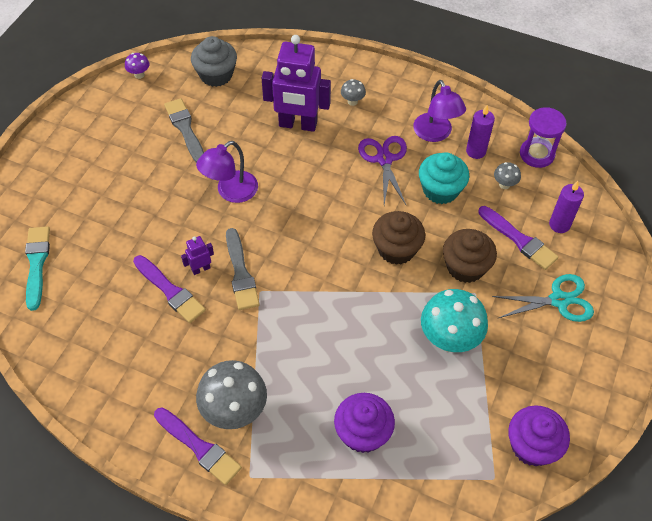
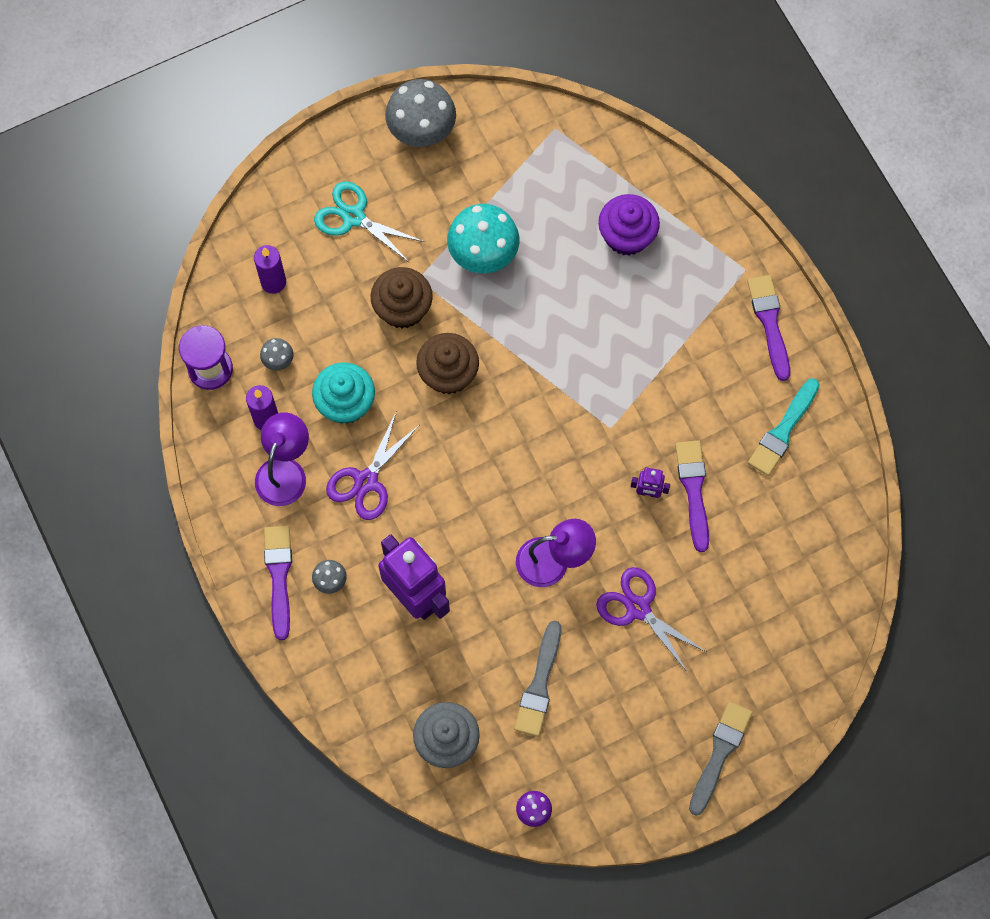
camera: 140 degrees left, 15 degrees up
(37, 263) = (802, 619): turquoise brush -> turquoise brush (783, 431)
(155, 201) = (638, 608): none -> purple scissors
(234, 411) = (718, 331): grey mushroom -> grey mushroom (422, 133)
(241, 273) = (614, 459): grey brush -> grey brush (720, 753)
(519, 240) = (326, 296): purple brush -> purple brush (279, 576)
(532, 446) = (502, 128): purple cupcake -> none

